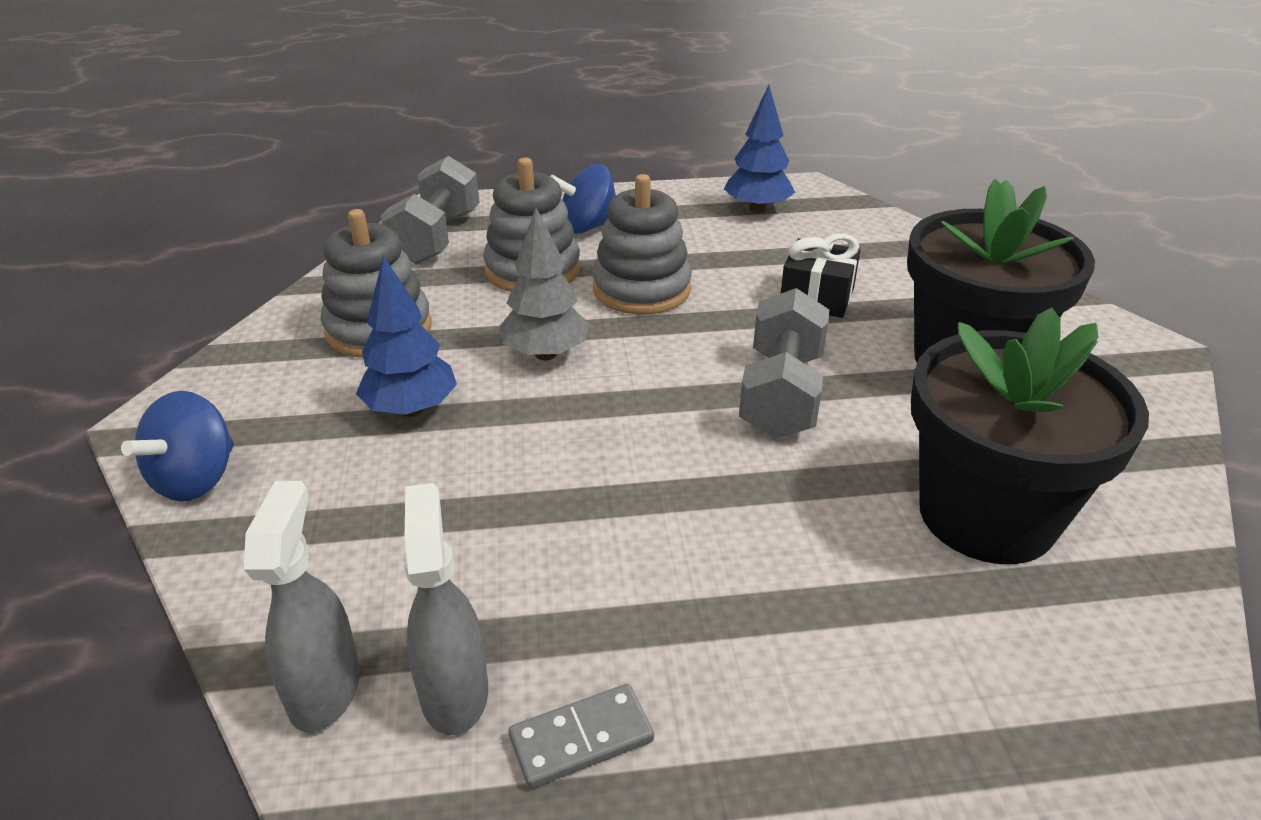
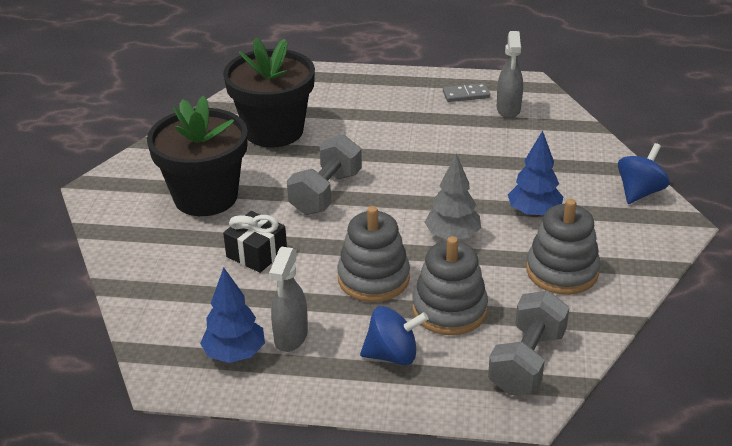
camera: 165 degrees left, 0 degrees up
(325, 688) = (555, 116): grey spray bottle -> grey spray bottle (291, 337)

